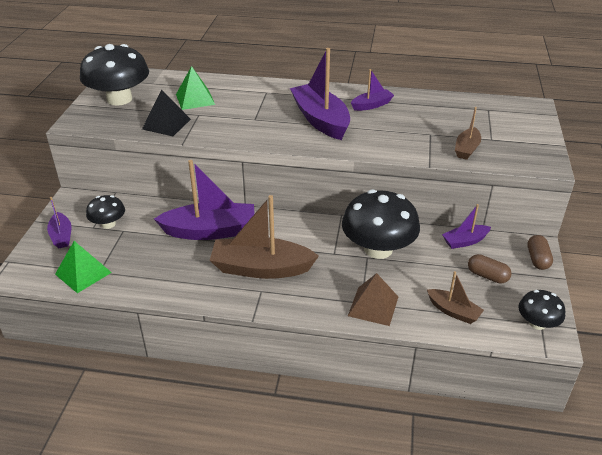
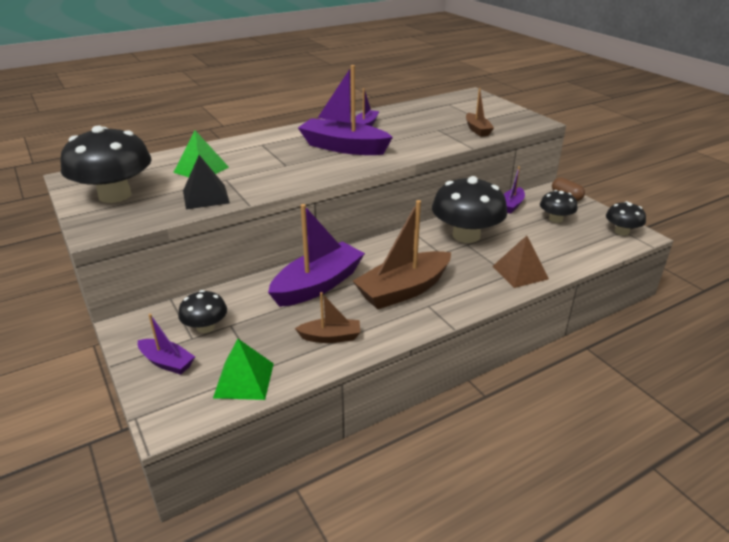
camera: 40 degrees left, 5 degrees down
(453, 311) = (570, 249): brown boat -> brown boat (330, 337)
(487, 276) = (555, 219): brown capsule -> black mushroom

